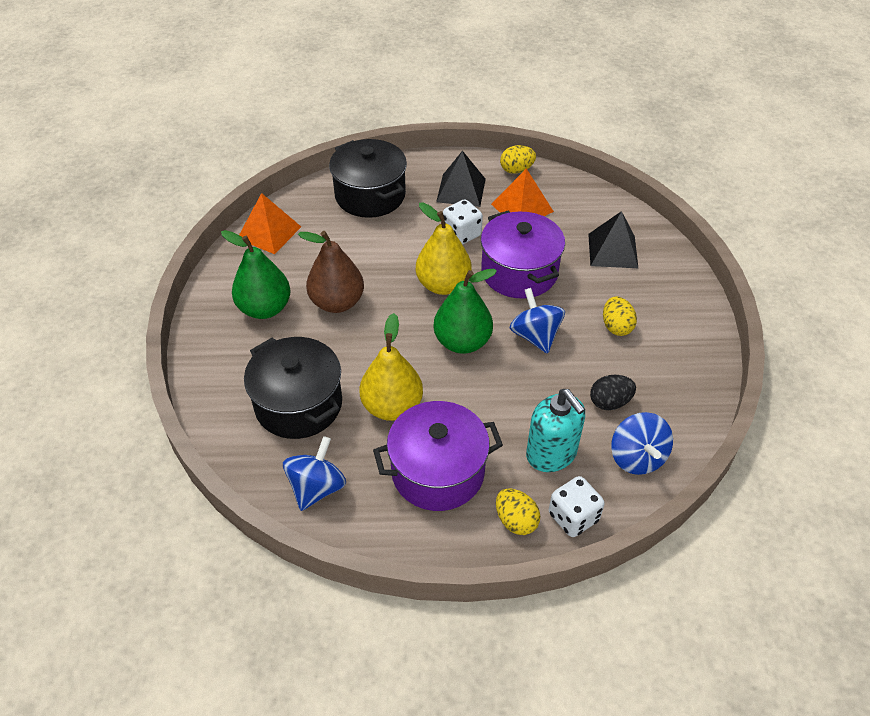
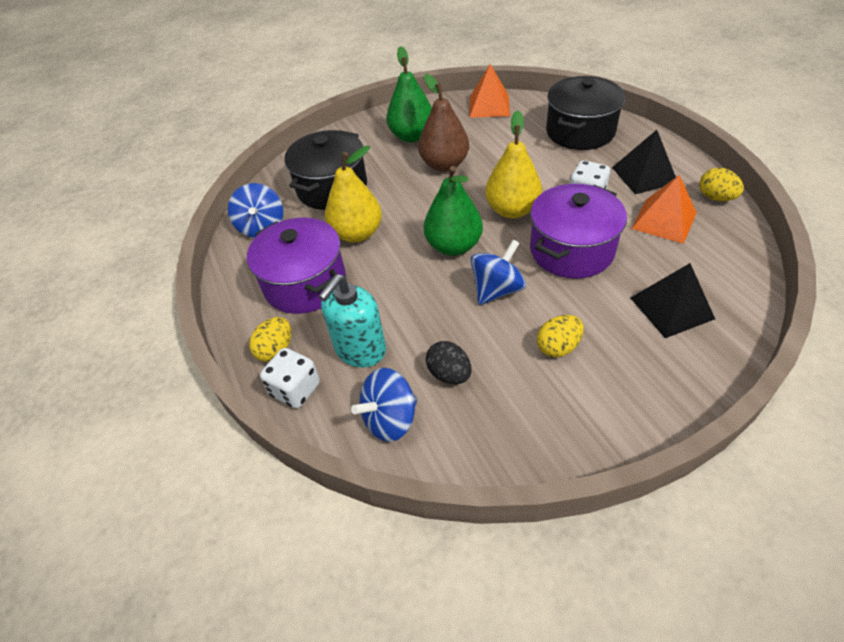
camera: 70 degrees right, 0 degrees up
(317, 488) = (262, 227): blue spinning top -> blue spinning top turned 75 degrees clockwise

